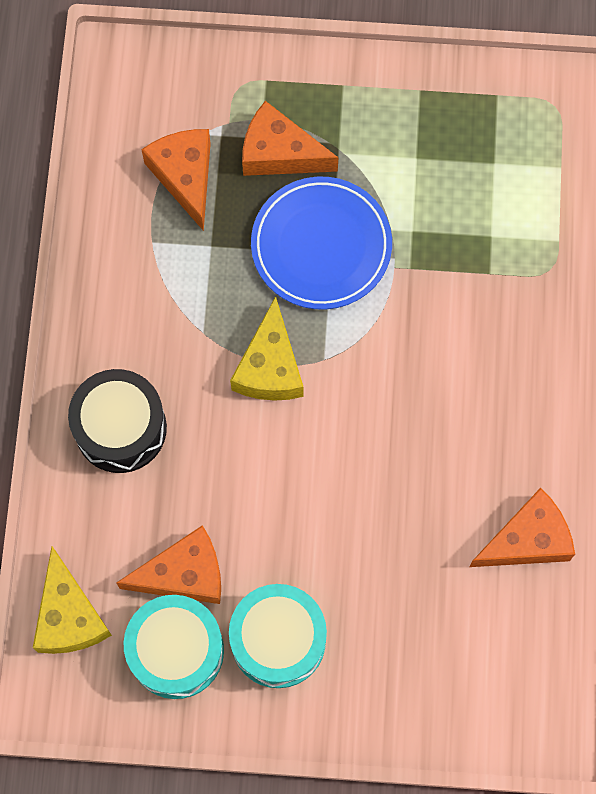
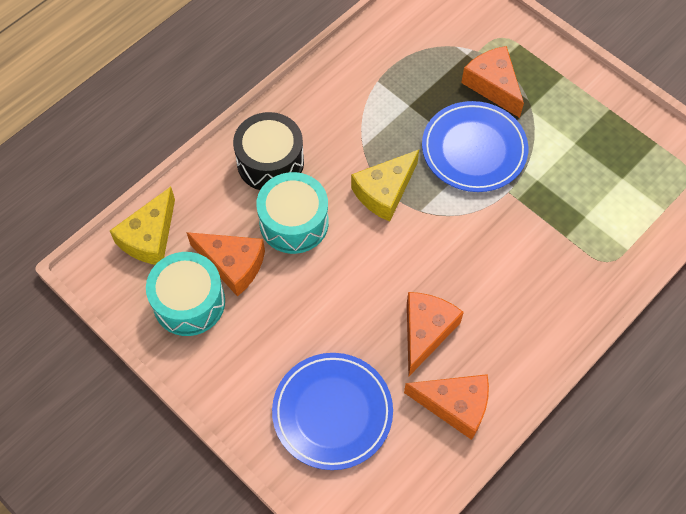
camera: 40 degrees right, 10 degrees down
(185, 176) = (427, 61): orange cheese -> orange cheese (426, 332)
(278, 640) = (251, 343): turquoise drum -> turquoise drum (294, 222)
(418, 644) = (332, 412): none -> blue plate

